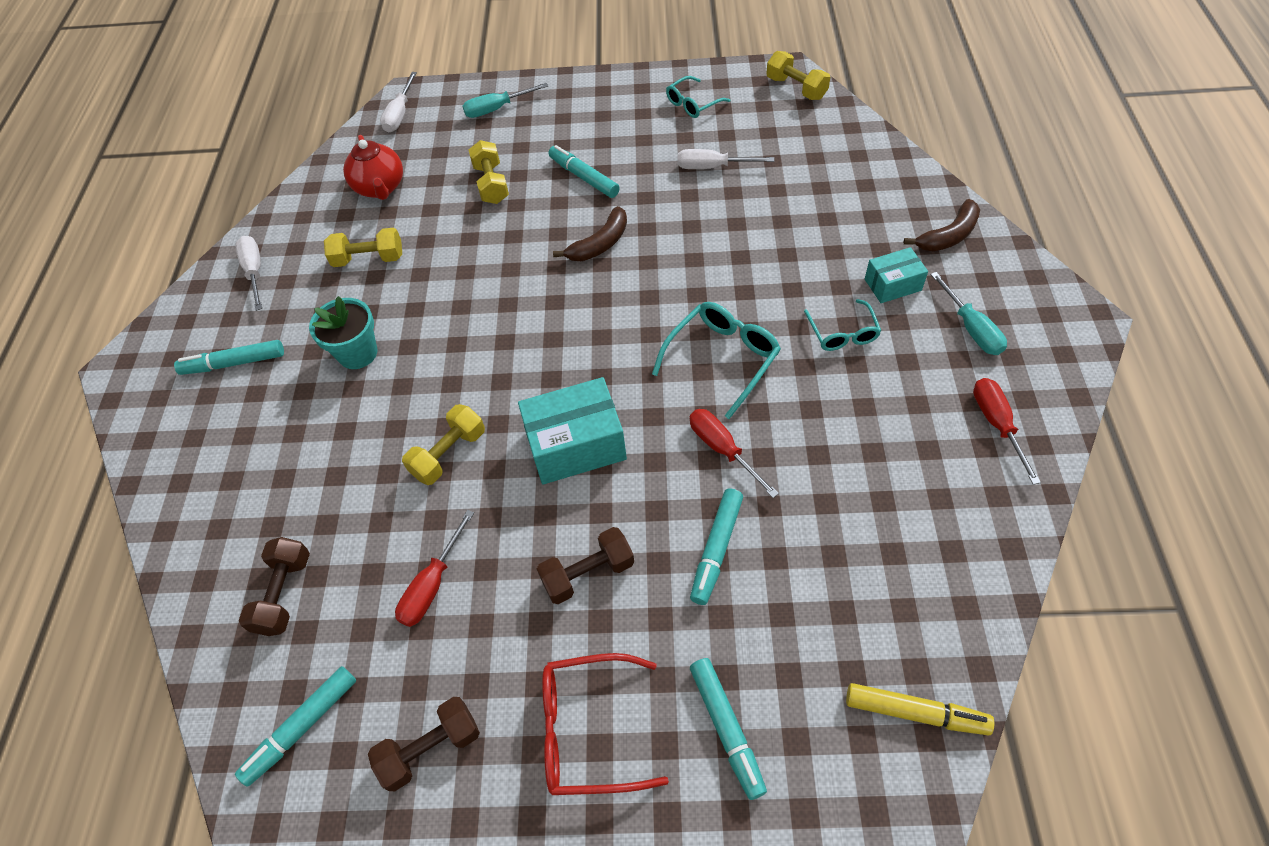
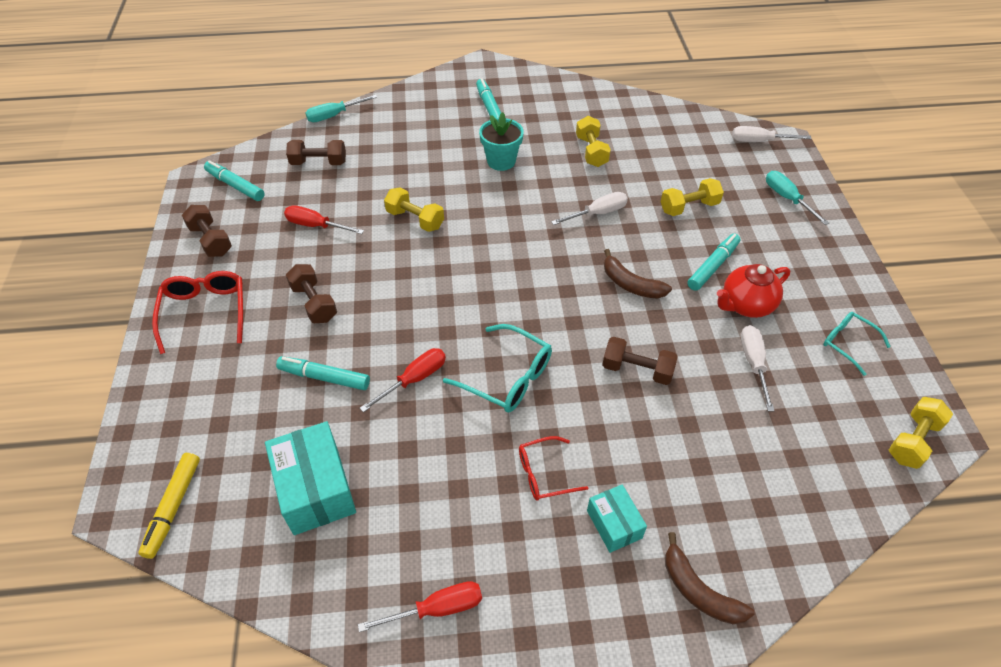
camera: 80 degrees right, 5 degrees down
(255, 272) = (570, 100): white screwdriver -> white screwdriver (597, 213)
(380, 188) = (668, 145): red teapot -> red teapot (745, 305)
(576, 445) = (421, 287): turquoise box -> turquoise box (316, 489)
(716, 251) = (637, 370): none -> brown dumbbell
(727, 729) = (189, 386): turquoise marker -> none
(842, 333) = (544, 474): turquoise glasses -> red glasses
(971, 328) = (561, 599): turquoise screwdriver -> turquoise screwdriver (334, 115)

